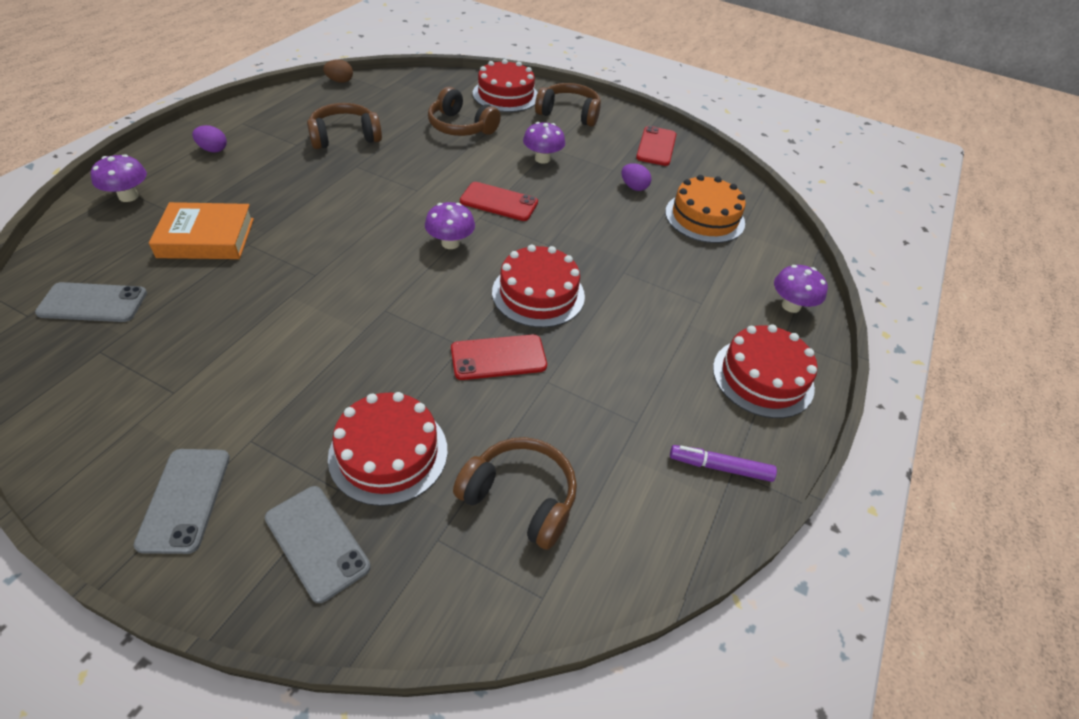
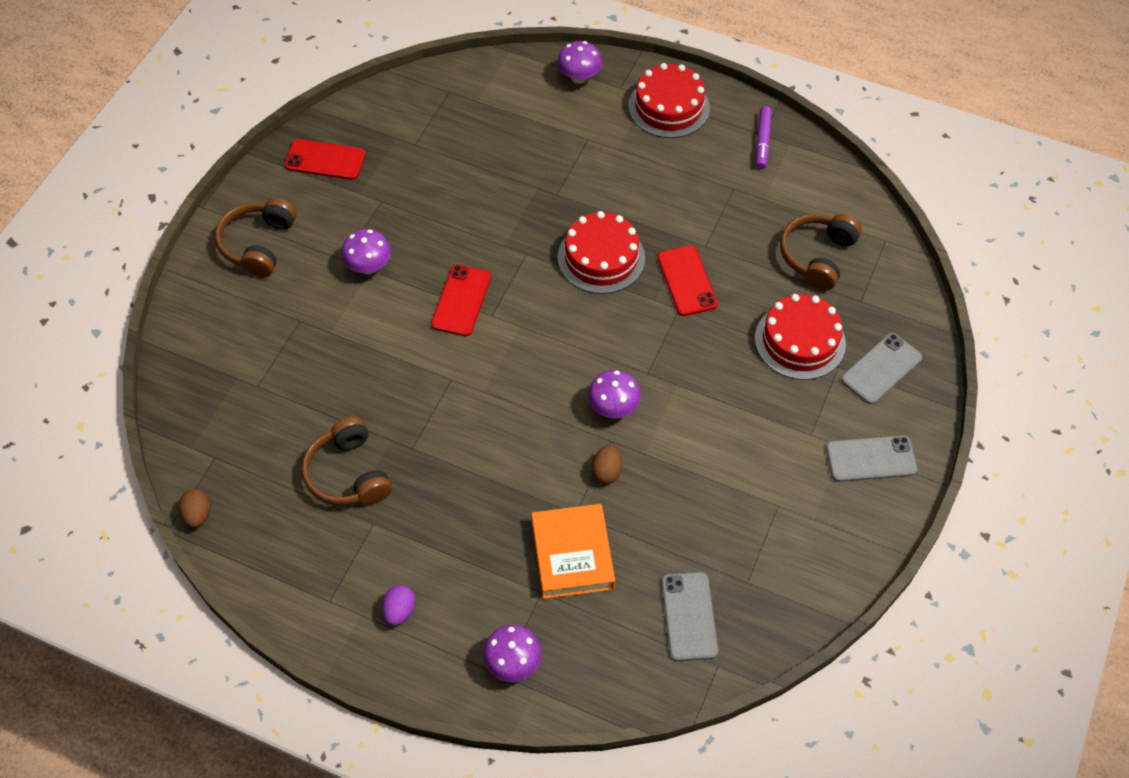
camera: 90 degrees left, 10 degrees up
(281, 268) = (606, 472): none -> brown egg
(450, 243) = (540, 335): purple mushroom -> purple mushroom (613, 408)
(461, 127) = (306, 354): brown headphones -> none
(505, 95) = (216, 315): red cake -> none
(634, 187) = (413, 183): purple egg -> none
(704, 217) = (458, 126): orange cake -> none

